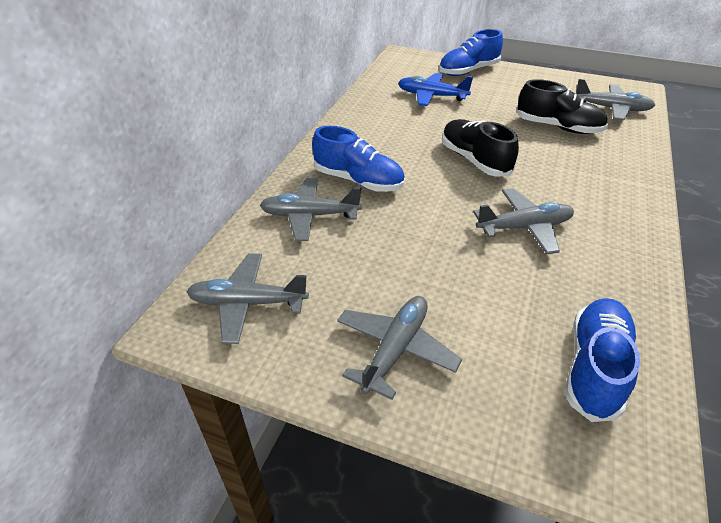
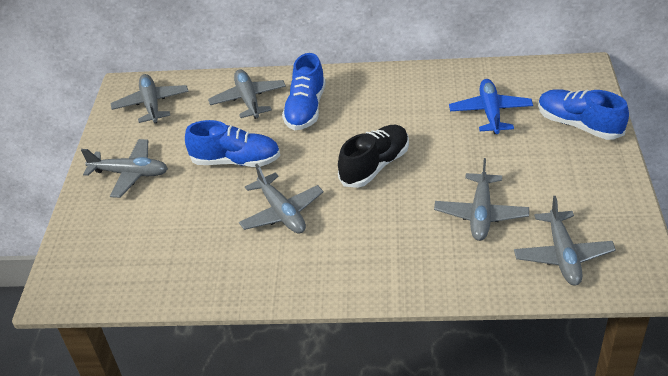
camera: 75 degrees right, 0 degrees up
(558, 127) = (481, 214): black shoe -> grey plane
(594, 367) = (137, 265): blue shoe -> blue shoe (236, 161)

